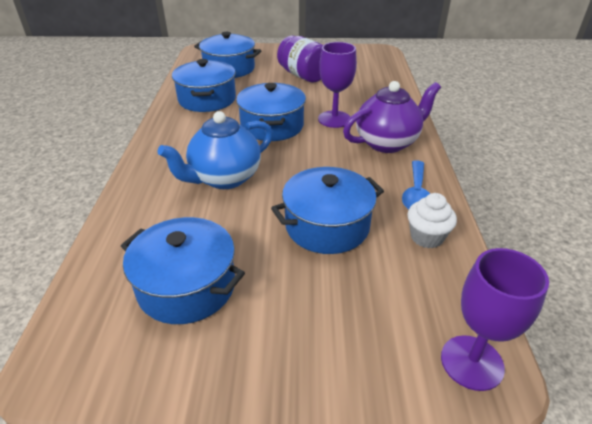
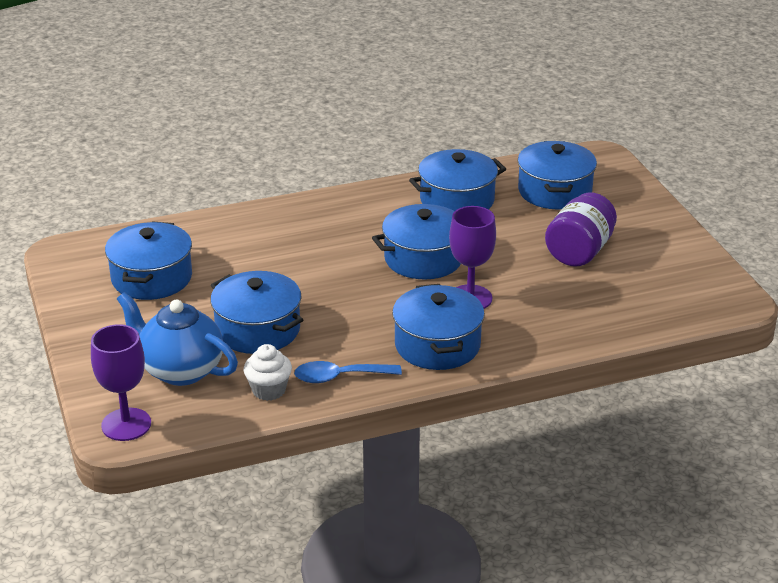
camera: 70 degrees right, 5 degrees down
(224, 178) = (302, 256): blue teapot -> blue teapot (180, 370)
(387, 143) = (437, 345): purple teapot -> blue pot

